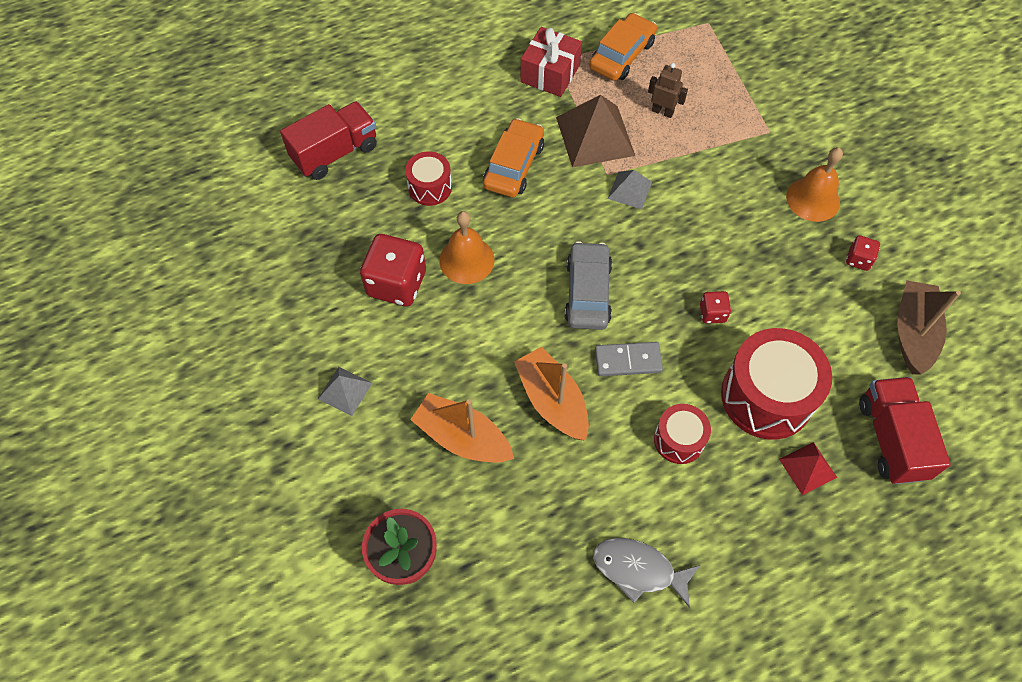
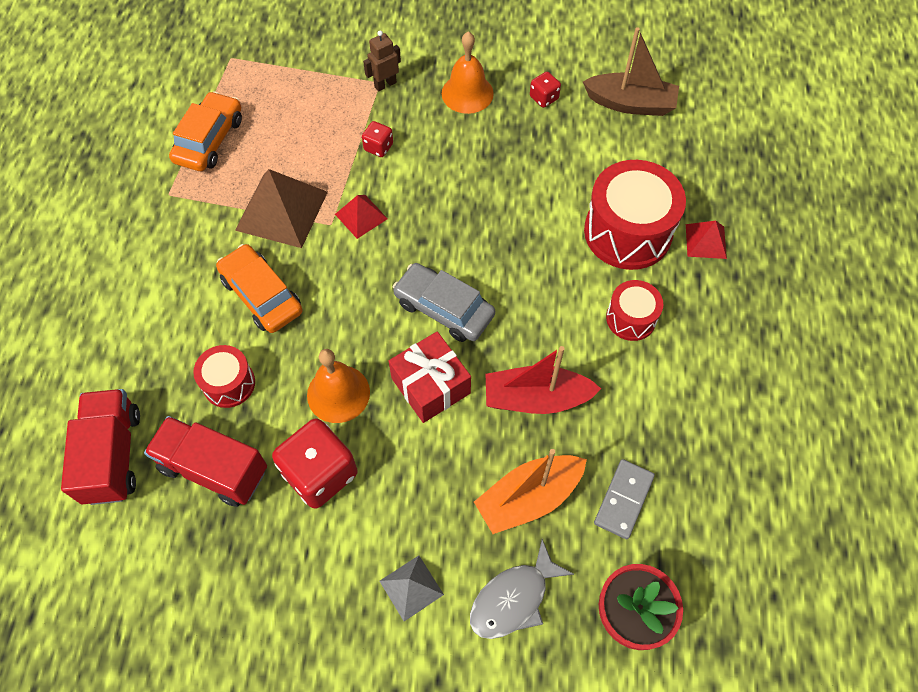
camera: 60 degrees left, 0 degrees up
(550, 73) = (180, 207): red gift -> red gift (430, 386)
(552, 401) = (536, 398): orange boat -> red boat
(622, 55) = (209, 140): orange car -> orange car turned 45 degrees clockwise
(628, 361) = (533, 315): grey domino -> grey domino (623, 500)
(629, 190) = (361, 216): grey pyramid -> red pyramid
(638, 570) = (733, 416): grey fish -> grey fish (513, 598)
(662, 111) = (297, 145): brown robot -> brown robot (385, 84)
(712, 313) = (527, 225): red dice -> red dice (378, 147)
(891, 439) = (711, 172): red truck -> red truck (214, 469)
(913, 333) = (630, 104): brown boat -> brown boat turned 150 degrees clockwise

